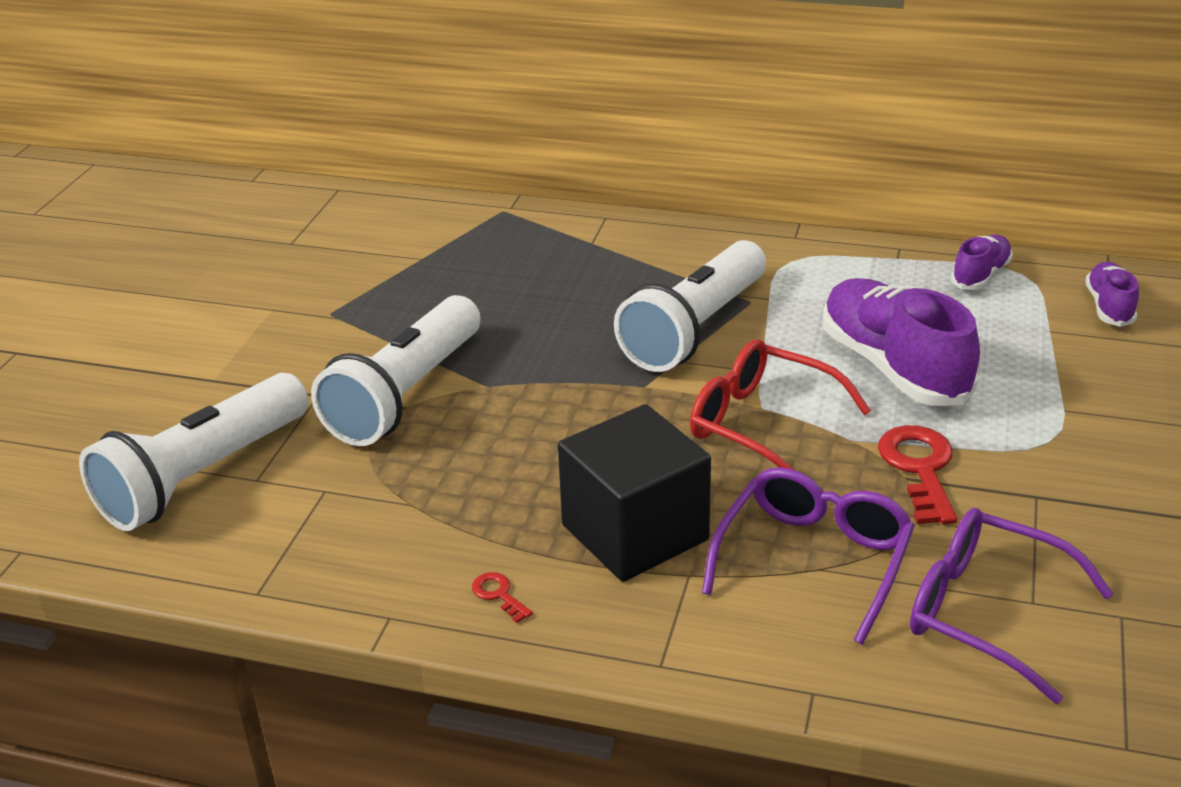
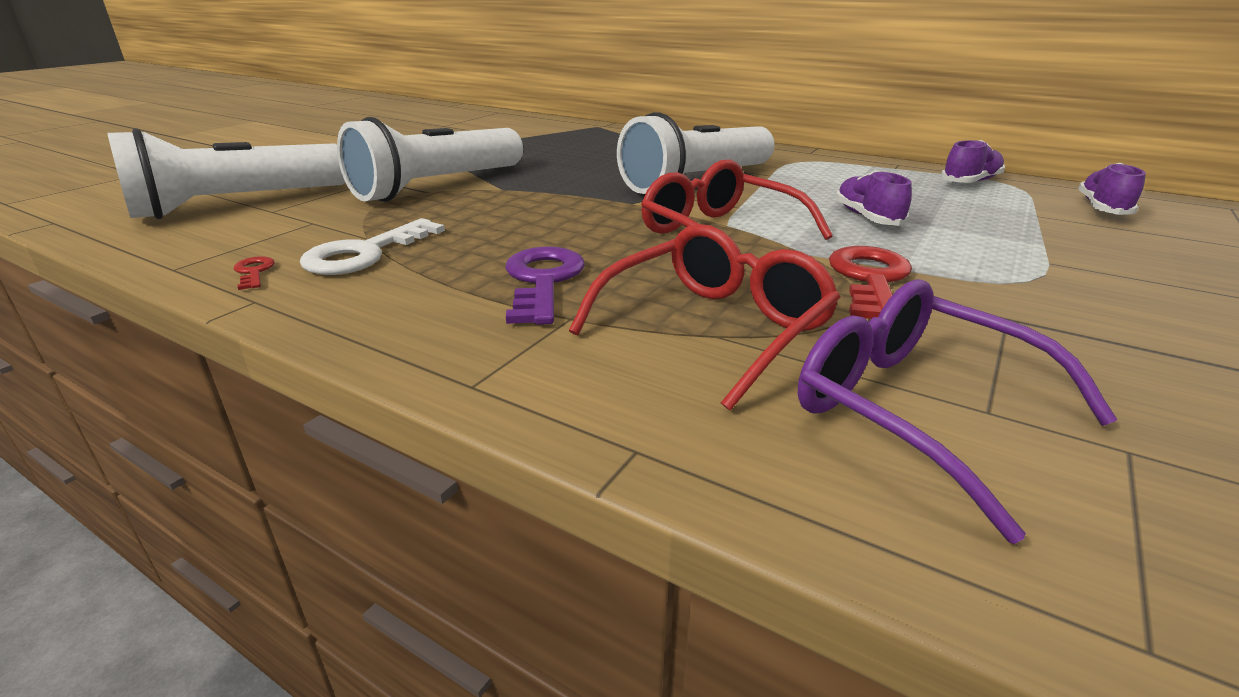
camera: 15 degrees right, 5 degrees down
(432, 529) = (365, 253): none -> white key
(498, 595) = (369, 302): red key -> red key (254, 272)
(635, 532) = (542, 281): black cube -> purple key
(813, 561) = (713, 328): purple glasses -> red glasses
(893, 367) = (867, 218): purple shoe -> purple shoe, size x0.52

